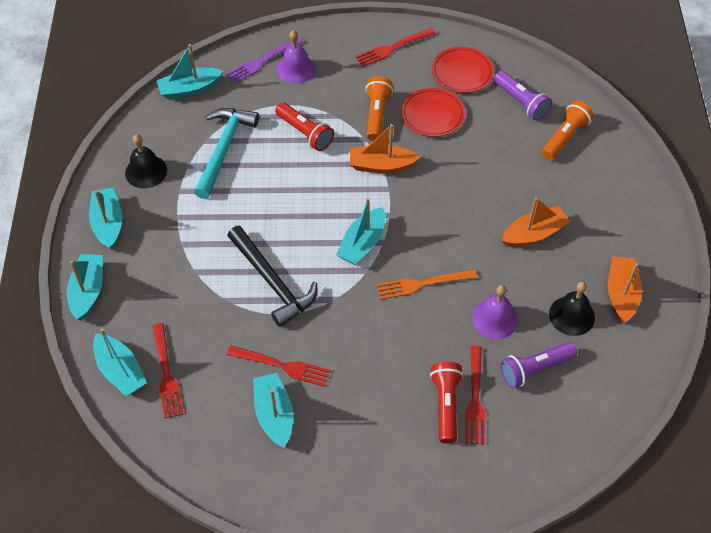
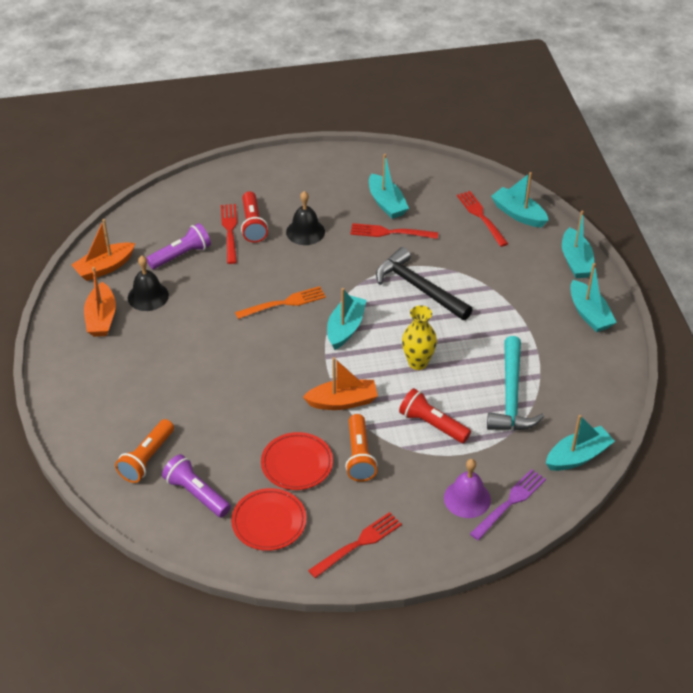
camera: 170 degrees right, 10 degrees down
(146, 171) = (579, 364): black bell -> black bell (305, 231)
(300, 194) = (418, 363): none -> yellow vase
(495, 319) = (216, 285): purple bell -> none
(534, 234) = (182, 357): orange boat -> orange boat (104, 267)

